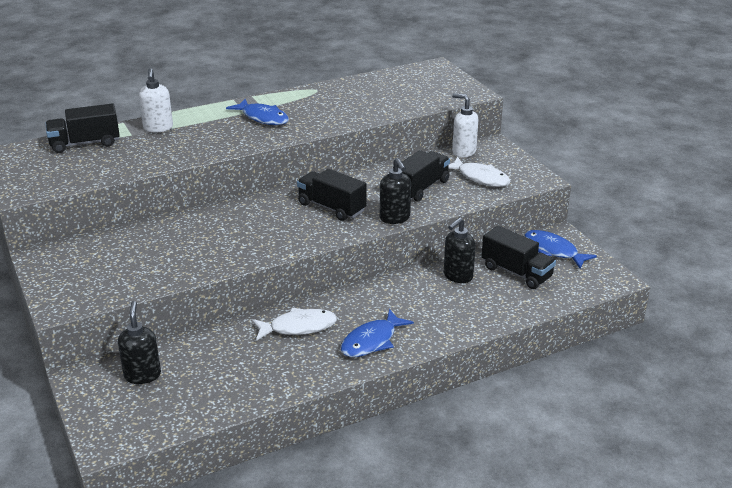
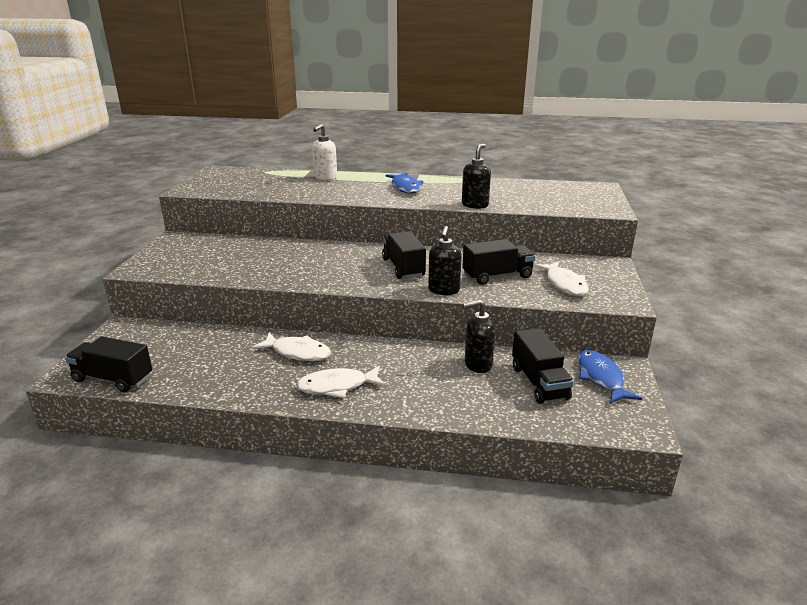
camera: 35 degrees right, 5 degrees down
(85, 143) = (267, 175): black truck -> black truck (113, 379)
(142, 375) = (155, 341): black soap dispenser -> black soap dispenser (475, 205)
(372, 341) = (337, 386): blue fish -> white fish
(463, 152) = (574, 261): white soap dispenser -> none

